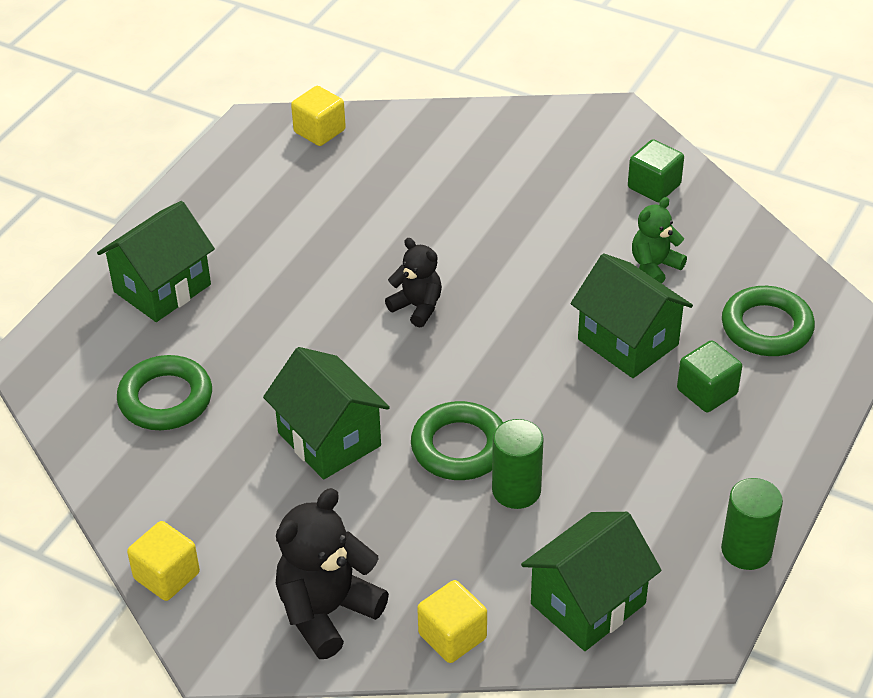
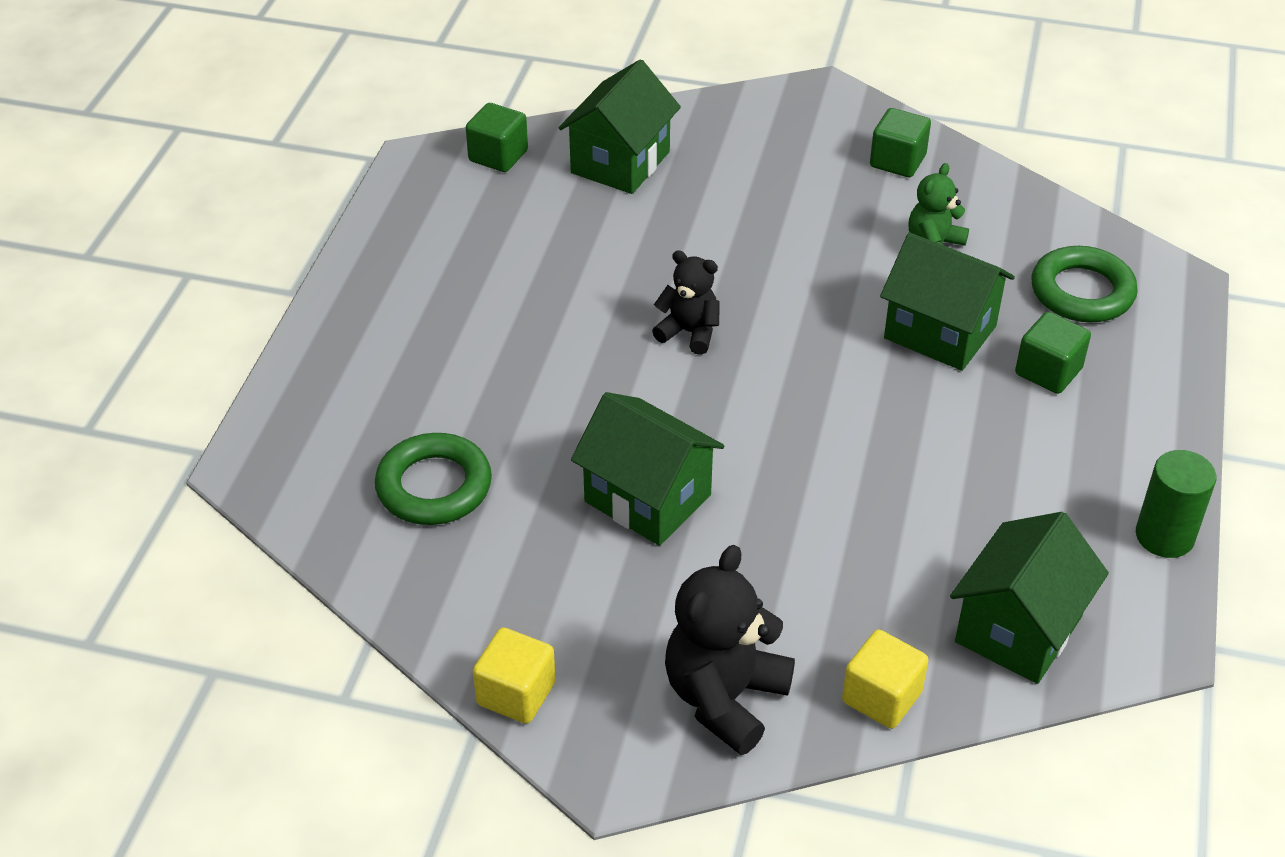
camera: 15 degrees left, 0 degrees up
(162, 288) = (380, 359): green house -> green house (620, 162)
(319, 131) = (498, 156): yellow cube -> green cube
(459, 447) = (801, 480): green ring -> none
(516, 490) = (885, 517): green cylinder -> none

